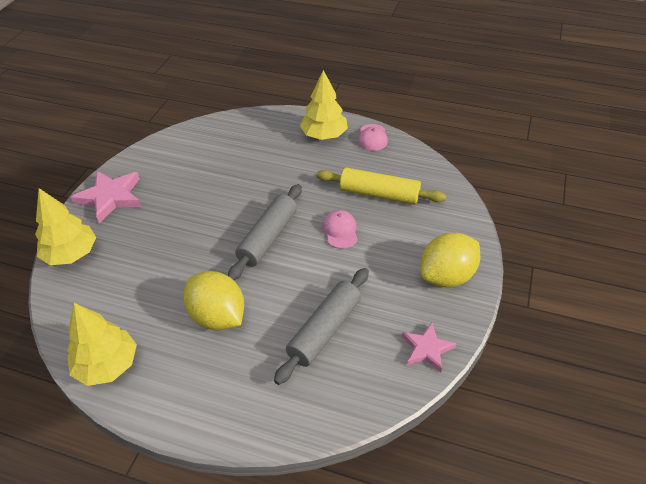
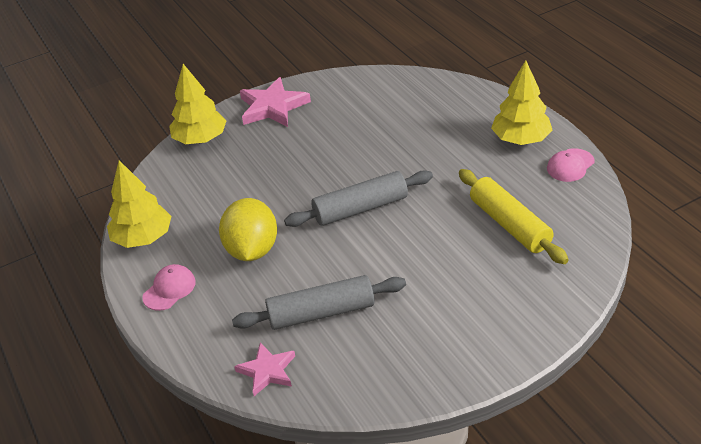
camera: 45 degrees right, 5 degrees down
(340, 231) = (431, 238): pink cap -> pink cap (169, 289)
(427, 349) = (389, 384): pink star -> pink star (267, 371)
(447, 276) = (485, 337): yellow lemon -> none

